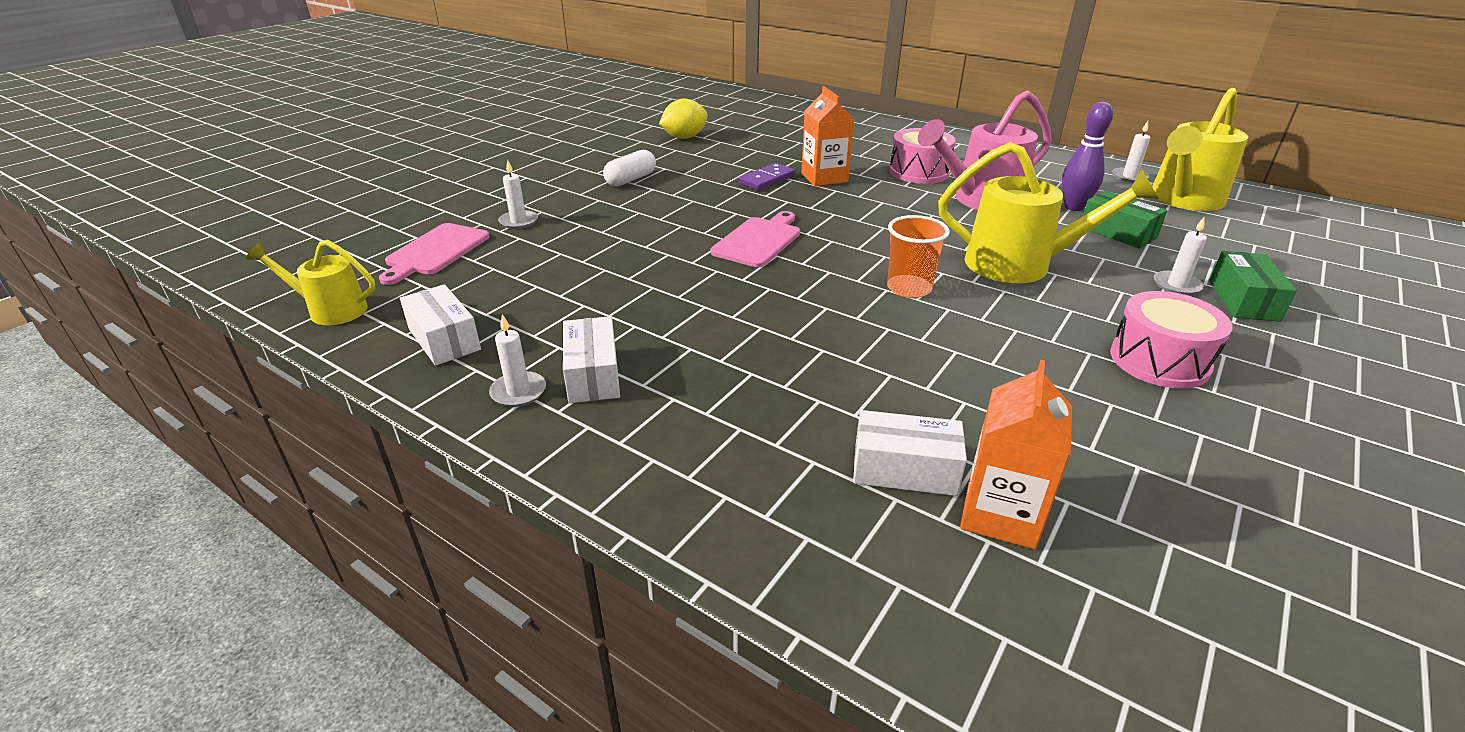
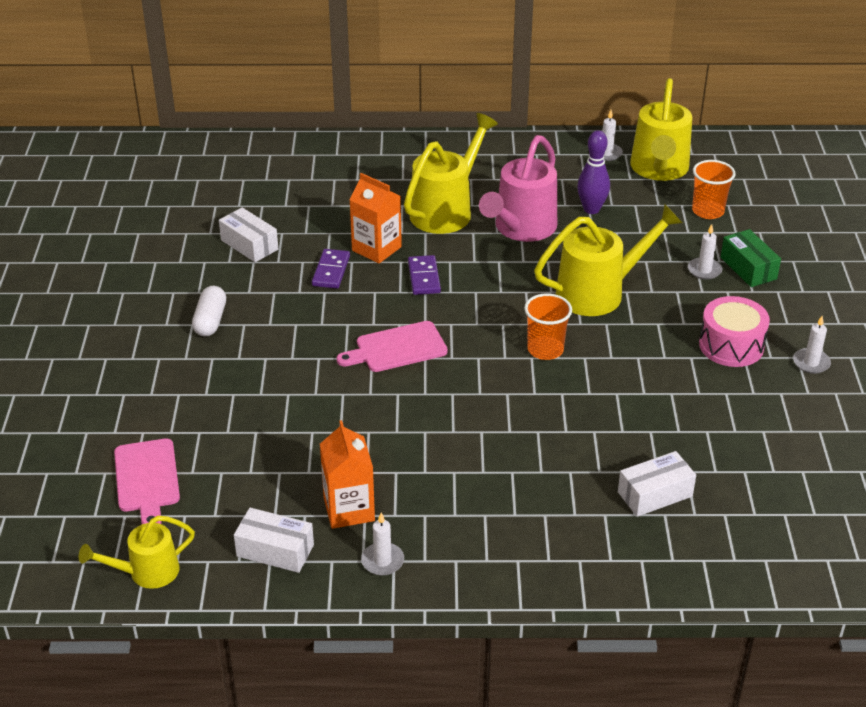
camera: 35 degrees left, 5 degrees up
(518, 221) = (174, 415): white candle -> white candle (811, 363)
(593, 375) = (415, 524): white box -> white box (249, 245)
(684, 137) = (192, 240): yellow lemon -> none
(758, 240) = (397, 348): pink cutting board -> pink cutting board turned 105 degrees counterclockwise
(844, 205) = (424, 277): none -> purple domino
(919, 172) = (446, 210): pink drum -> yellow watering can
(1000, 514) = (719, 496): orange carton -> orange carton (349, 509)
(1117, 233) = (638, 228): green box -> none
(1222, 242) = (708, 211): none -> orange cup

